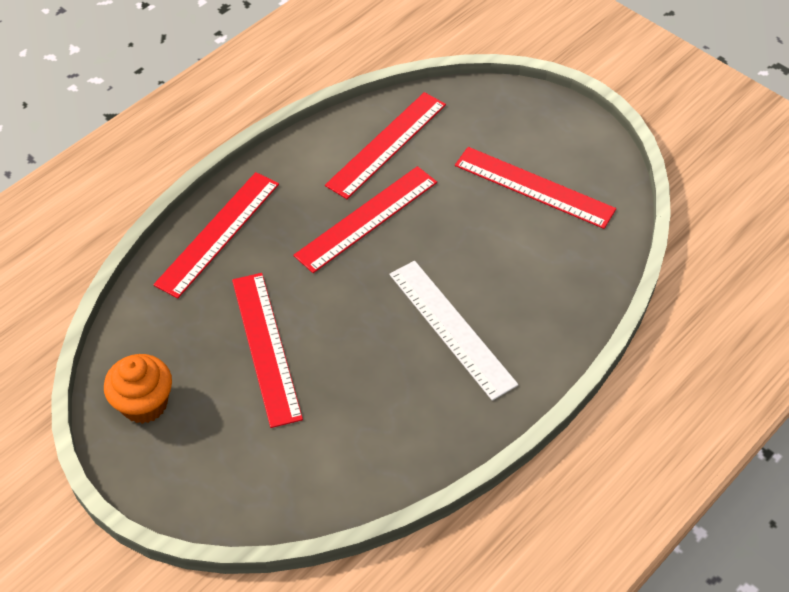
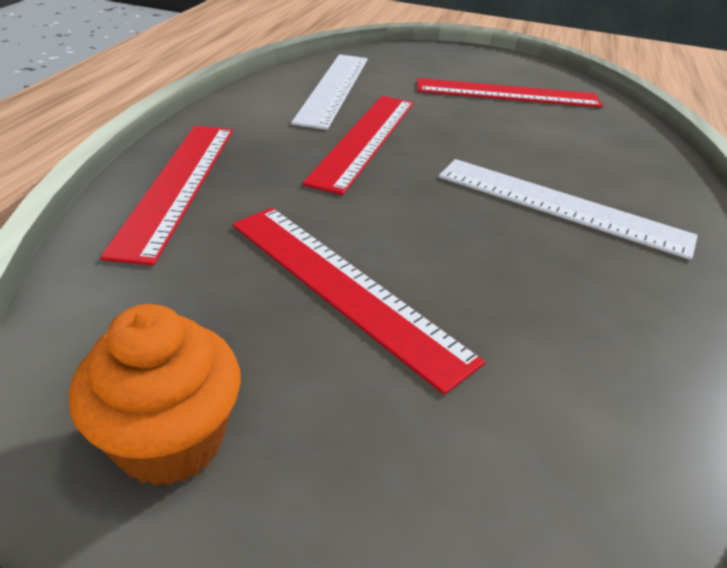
camera: 30 degrees left, 15 degrees down
(387, 144) = (334, 88): red ruler -> white ruler

